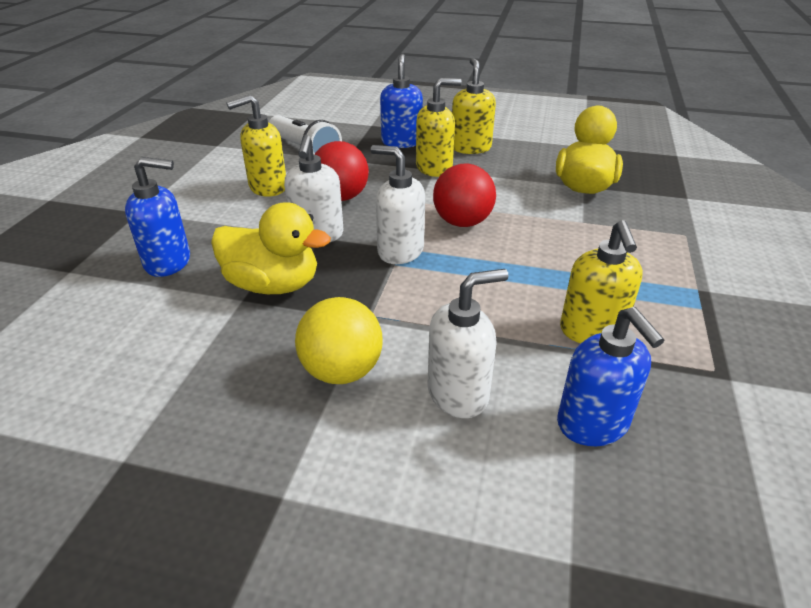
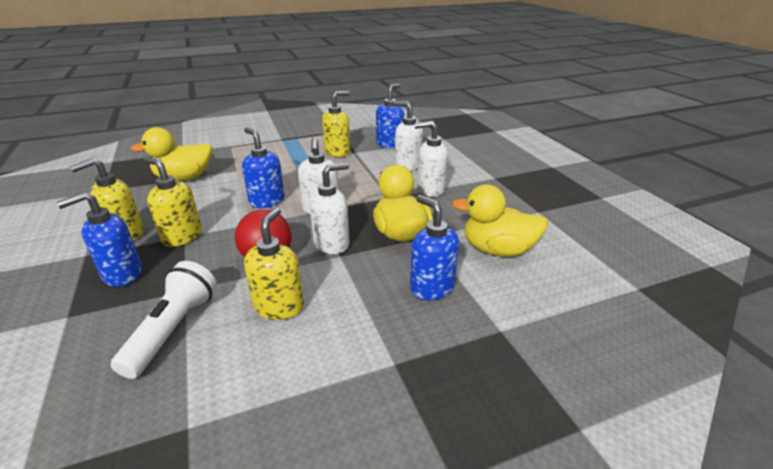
camera: 125 degrees left, 5 degrees down
(136, 341) = (497, 250): none -> yellow duck
(267, 187) = (279, 306): yellow soap dispenser -> yellow soap dispenser turned 105 degrees counterclockwise
(342, 371) = (430, 189): yellow ball -> white soap dispenser
(462, 222) = (267, 201): red ball -> blue soap dispenser

